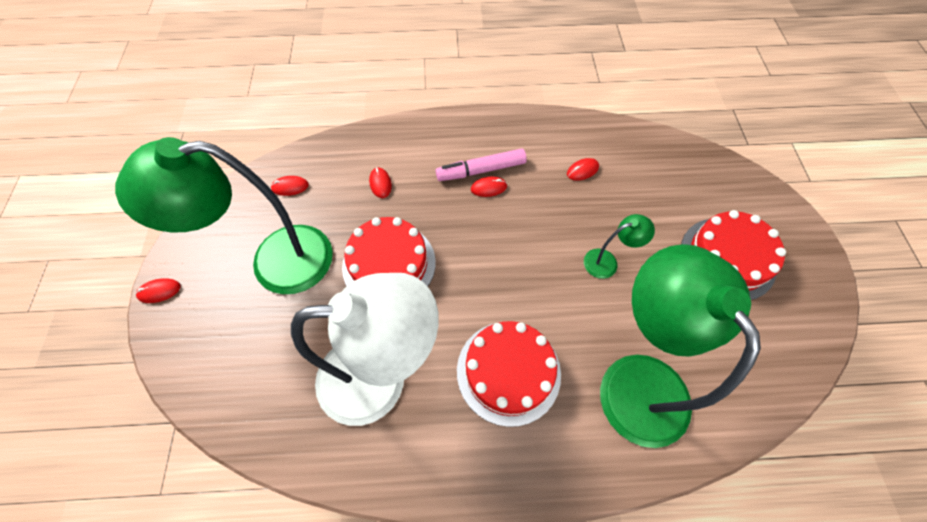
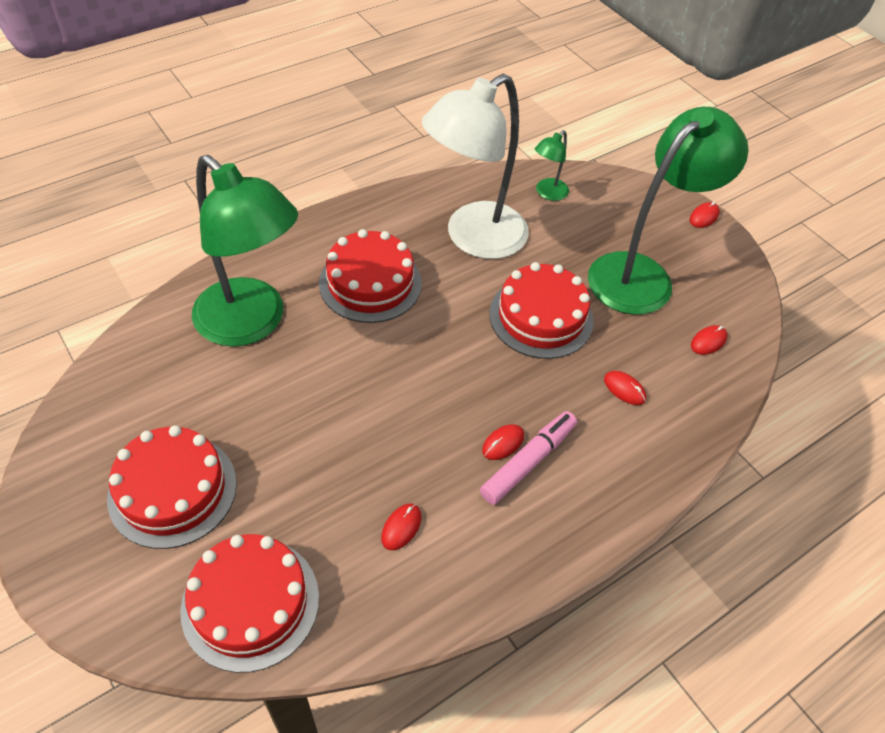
camera: 145 degrees right, 10 degrees down
(607, 261) = (319, 419): green lamp -> green lamp (547, 193)
(688, 172) = (250, 603): none -> red cake

